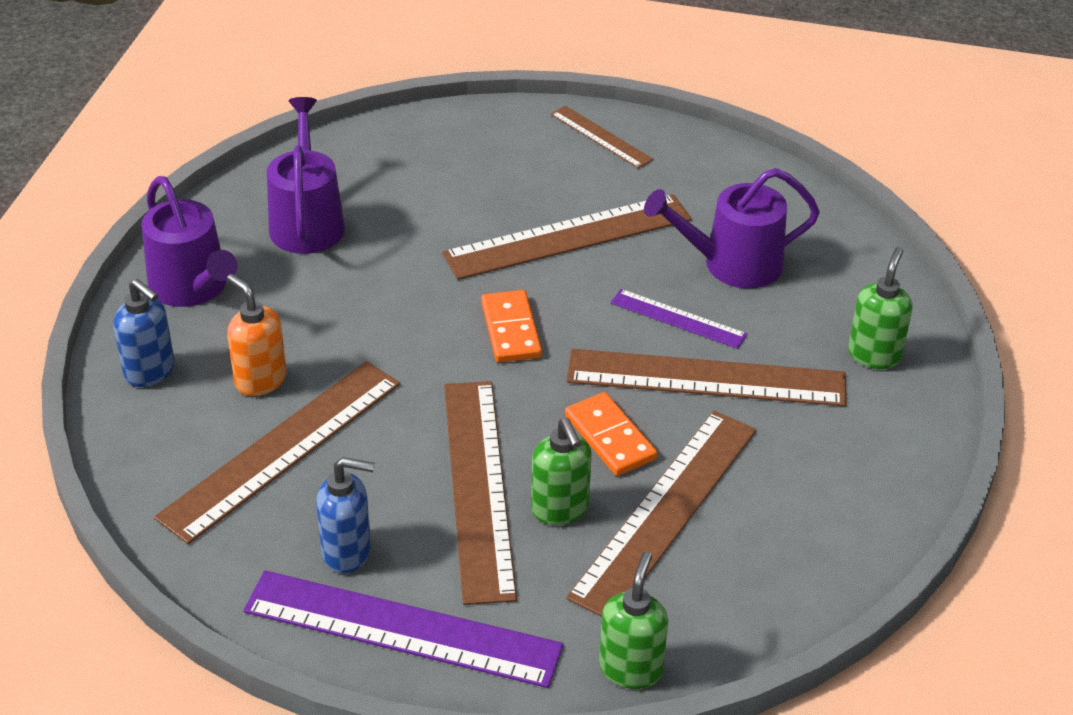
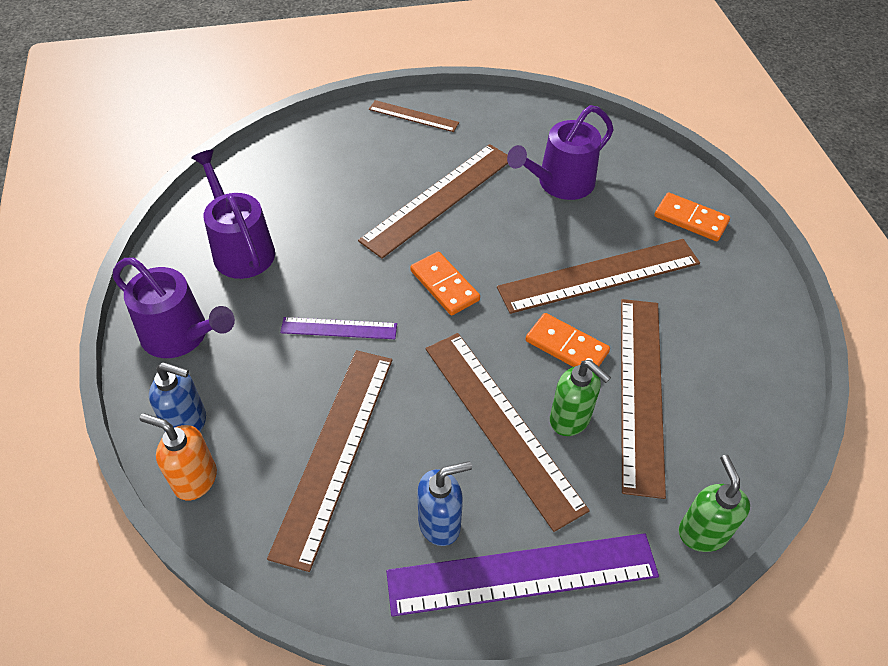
camera: 25 degrees left, 10 degrees up
(260, 380) = (282, 397): orange soap dispenser -> orange soap dispenser (195, 479)
(678, 319) = (552, 236): purple ruler -> purple ruler (339, 328)
(874, 355) = (690, 219): green soap dispenser -> orange domino

